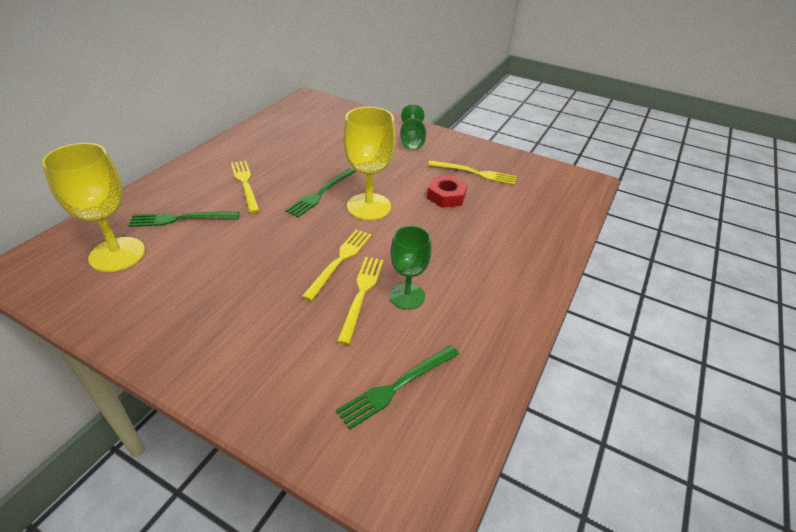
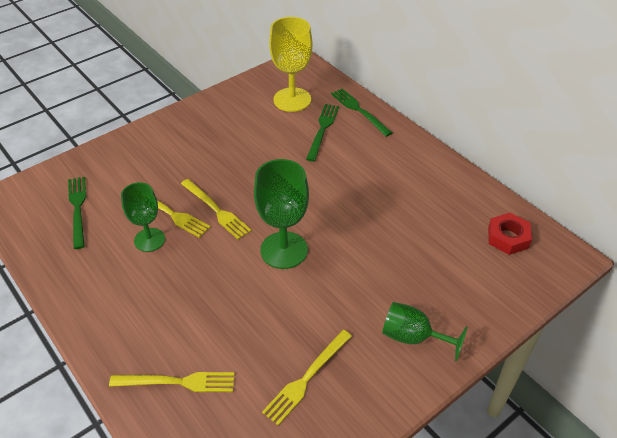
camera: 115 degrees right, 5 degrees up
(245, 184) = (362, 171): yellow fork -> yellow fork (177, 382)
(321, 193) = (323, 219): green fork -> green fork (359, 111)
(369, 206) = (284, 250): yellow goblet -> green goblet
(446, 196) = (271, 324): red nut -> red nut (508, 237)

